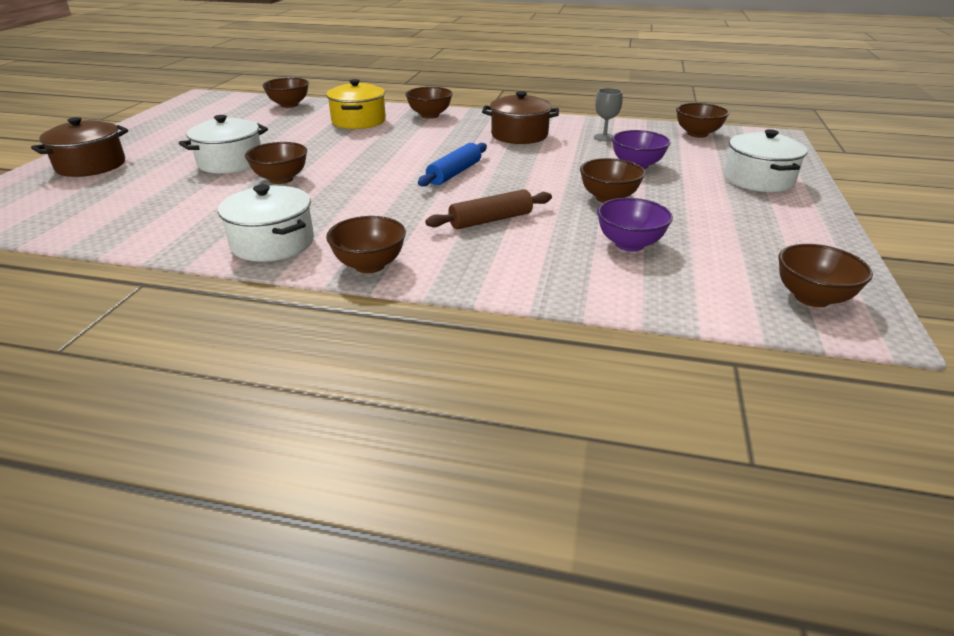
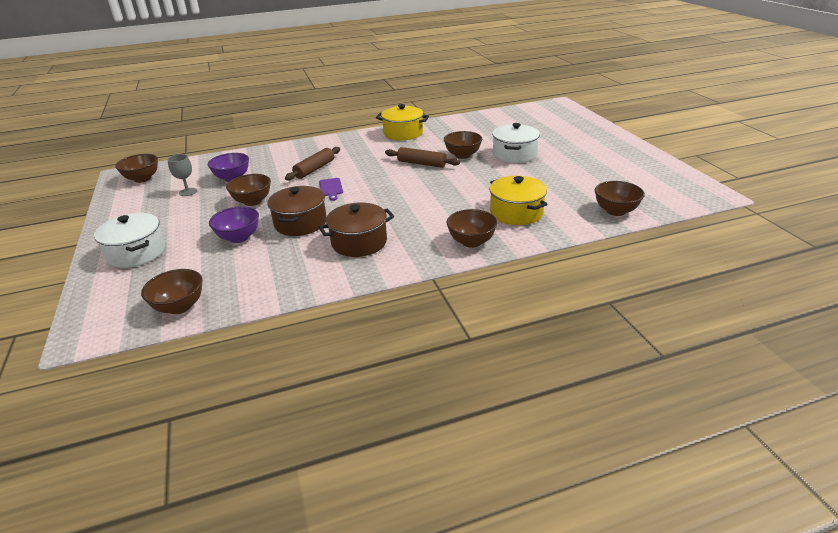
camera: 150 degrees right, 0 degrees up
(91, 165) = (579, 131): brown pot -> brown pot (300, 223)
(273, 243) = (403, 133): white pot -> yellow pot
(346, 184) = (422, 163): none -> brown rolling pin
(369, 265) = (348, 138): brown bowl -> none
(454, 173) = (368, 189): blue rolling pin -> none
(495, 186) = (331, 188): none -> purple cutting board
(604, 137) = (278, 266): grey goblet -> grey goblet (188, 192)

